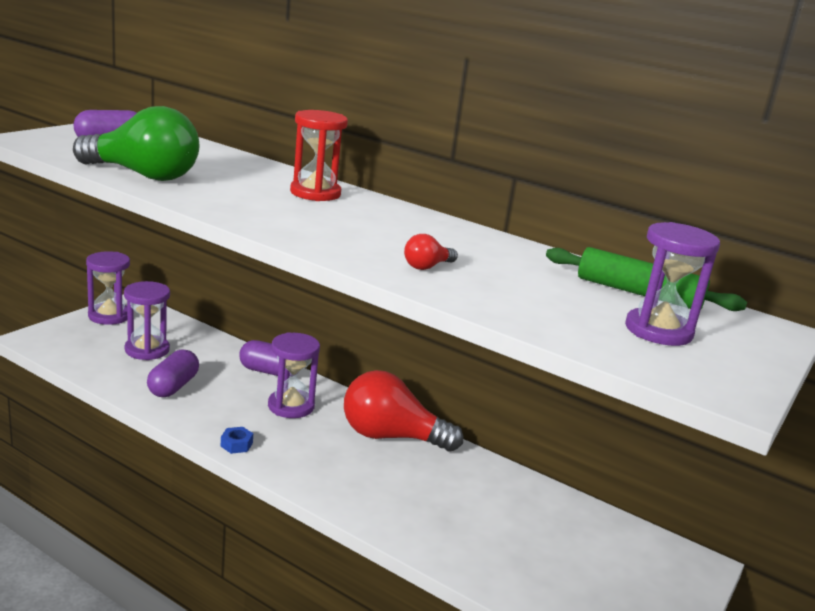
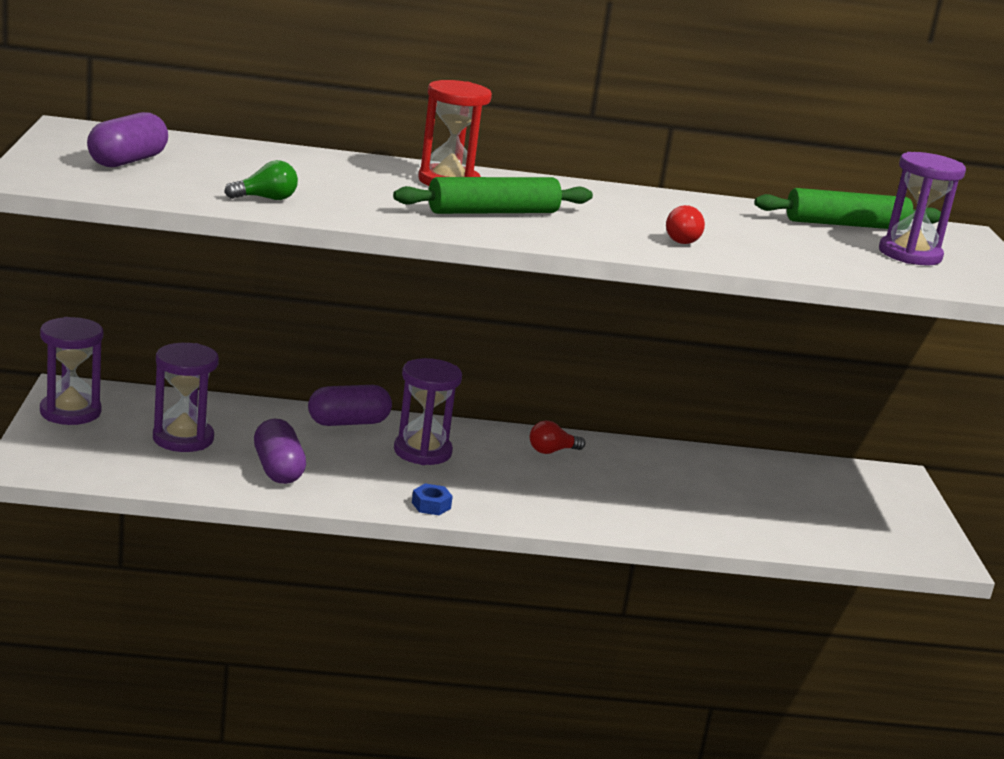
camera: 35 degrees left, 0 degrees up
(143, 175) = (265, 199): green light bulb -> green light bulb, size x0.42
(300, 216) = (493, 212): none -> green rolling pin
(391, 437) = (552, 451): red light bulb -> red light bulb, size x0.42

